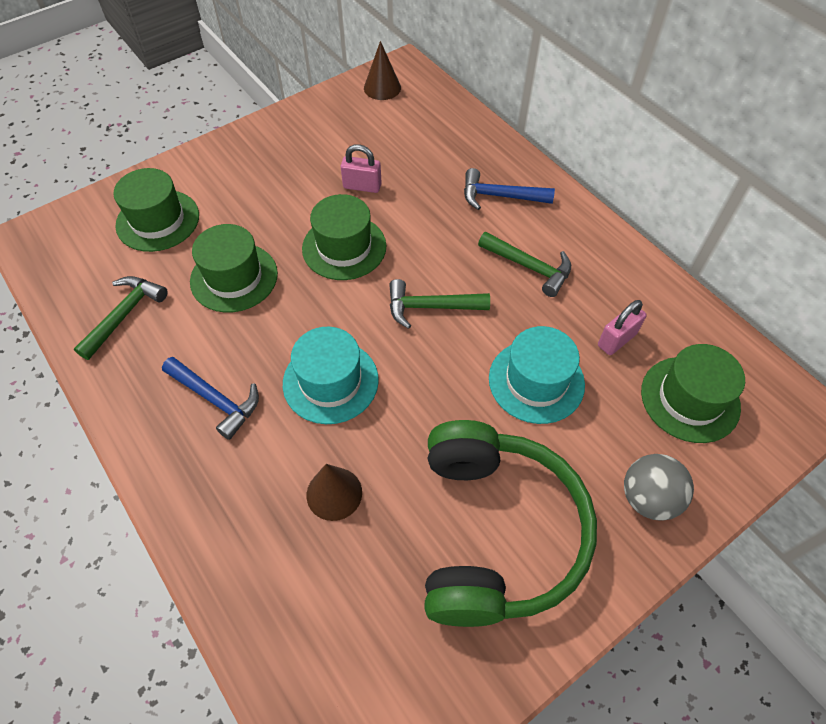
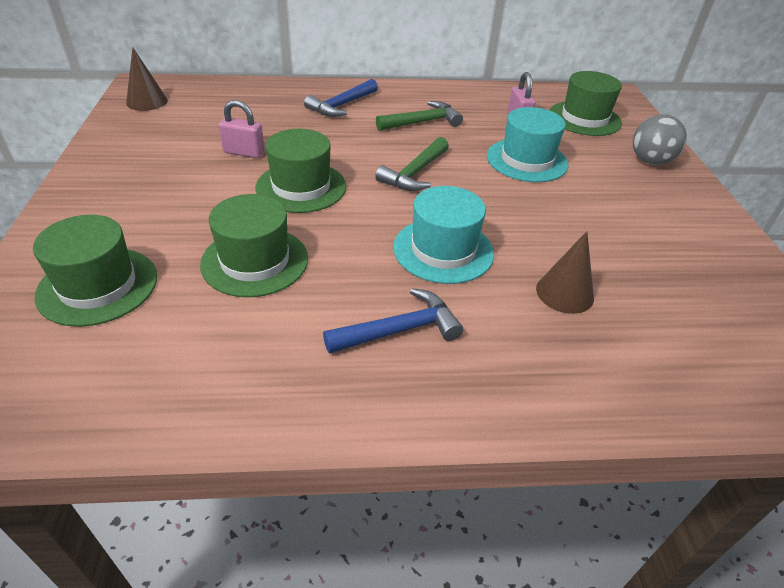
camera: 60 degrees left, 15 degrees down
(124, 315) = (205, 363): green hammer -> none
(362, 186) = (244, 152): pink padlock -> pink padlock turned 60 degrees clockwise
(494, 532) = (646, 228): green headphones -> none

